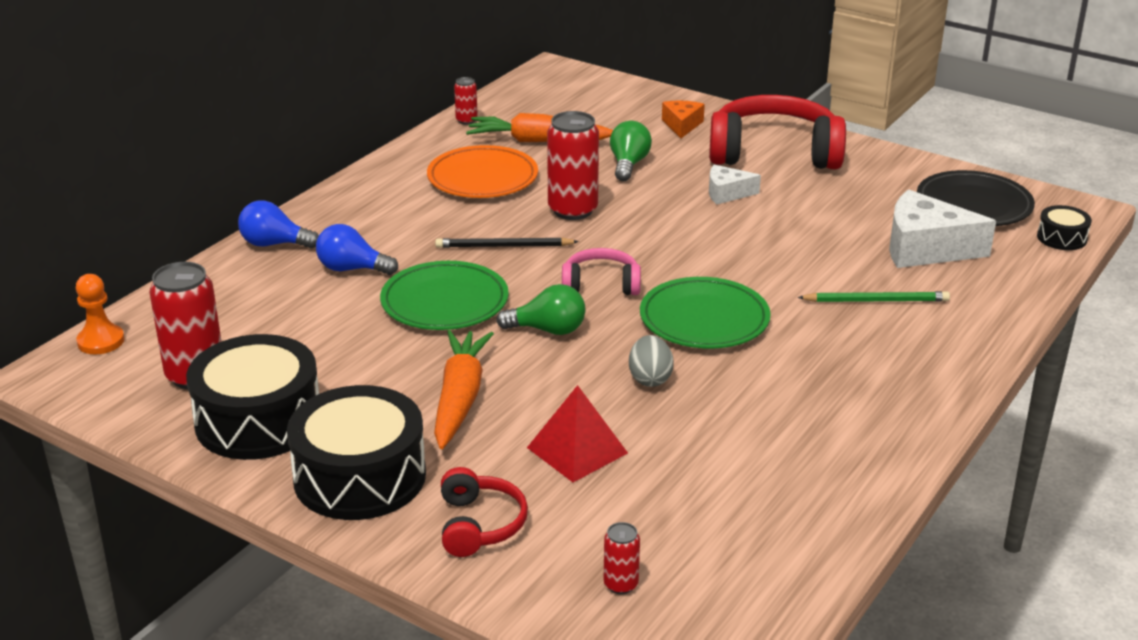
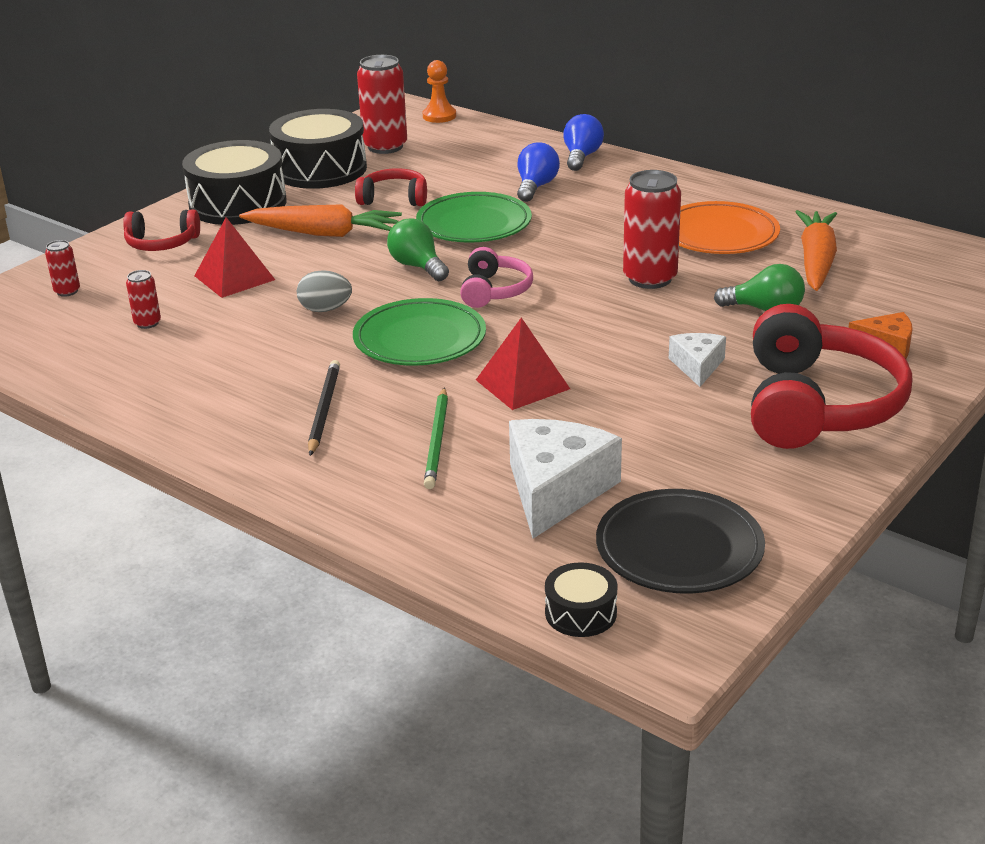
camera: 95 degrees right, 0 degrees up
(367, 357) = (394, 199): none -> red headphones
(466, 120) = (860, 224): red can -> red can (147, 323)
(503, 246) = (573, 246): black pencil -> black pencil (324, 409)
(548, 330) = (418, 266): green light bulb -> green light bulb turned 135 degrees clockwise
(774, 266) = (522, 384): none -> red pyramid

